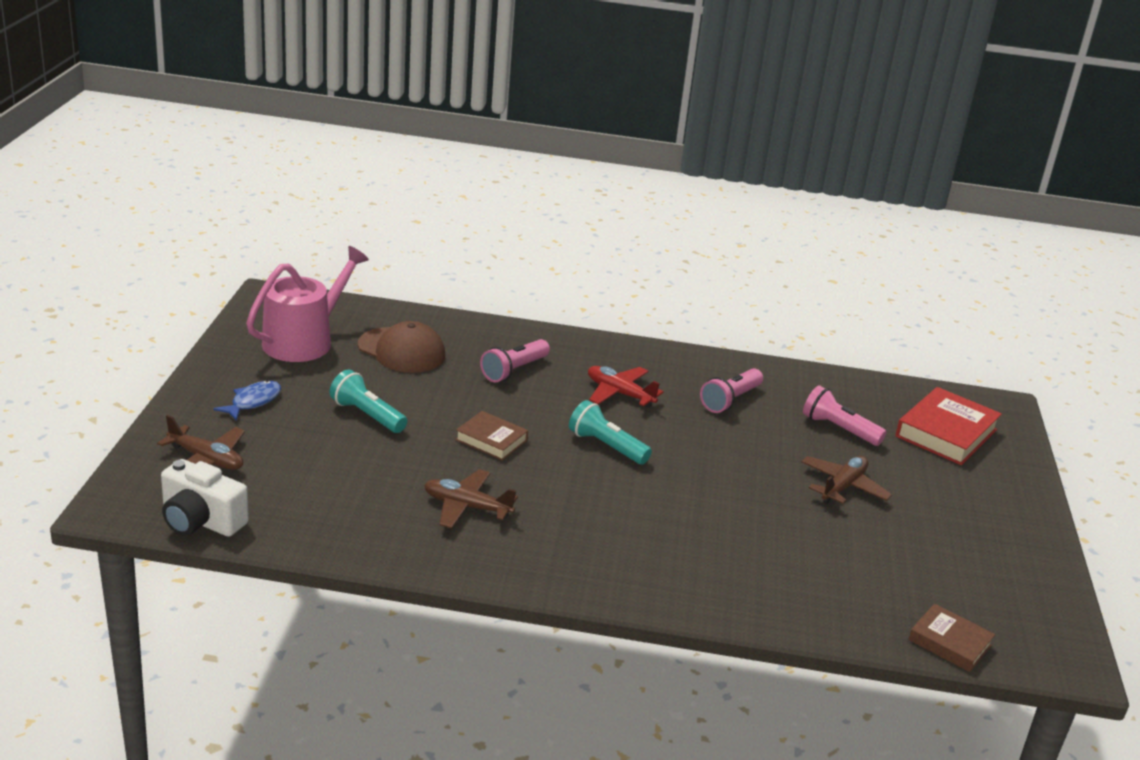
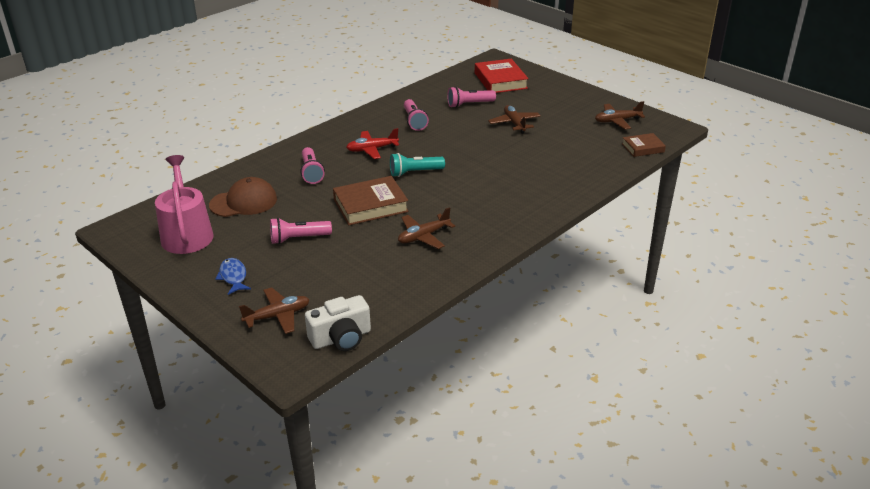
camera: 50 degrees left, 5 degrees up
(367, 415) = (298, 239): turquoise flashlight -> pink flashlight
(491, 440) = (370, 205): brown book -> brown book, size x1.67
(995, 588) = (617, 121): none -> brown plane

